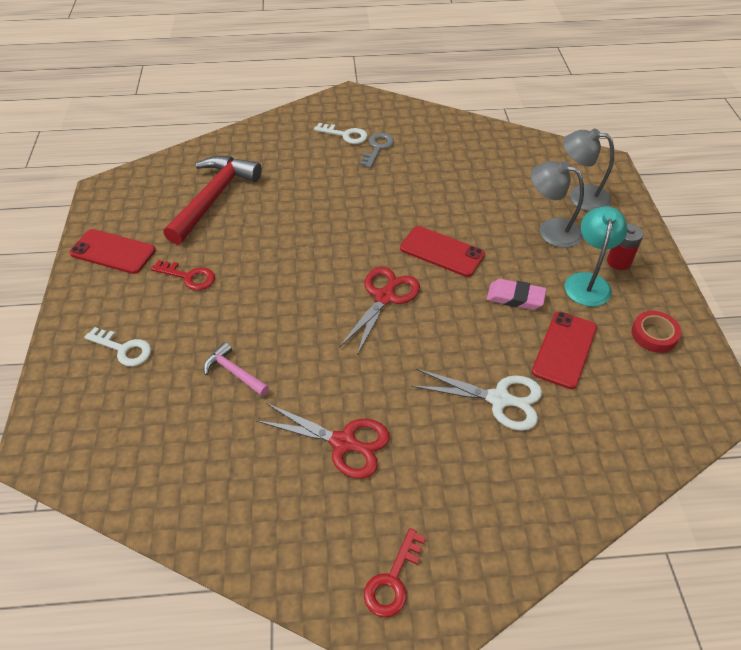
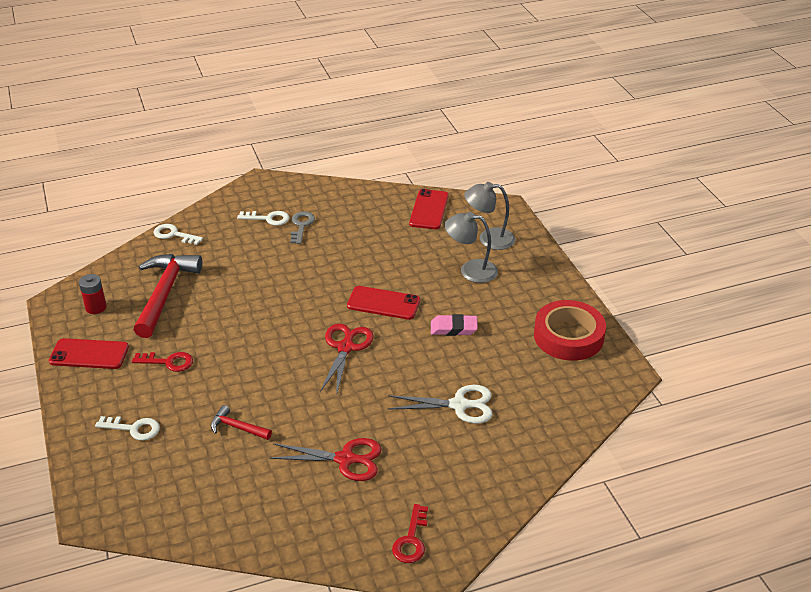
camera: 15 degrees left, 10 degrees down
(234, 372) = (237, 427): pink hammer -> red hammer
(245, 137) = (174, 235): none -> white key
(564, 349) = (501, 360): red phone -> red phone (429, 209)
(588, 282) = (509, 306): turquoise lamp -> none
(619, 261) = (531, 286): red battery -> red battery (96, 307)
(654, 335) = (568, 336): red tape -> red tape, size x1.93

